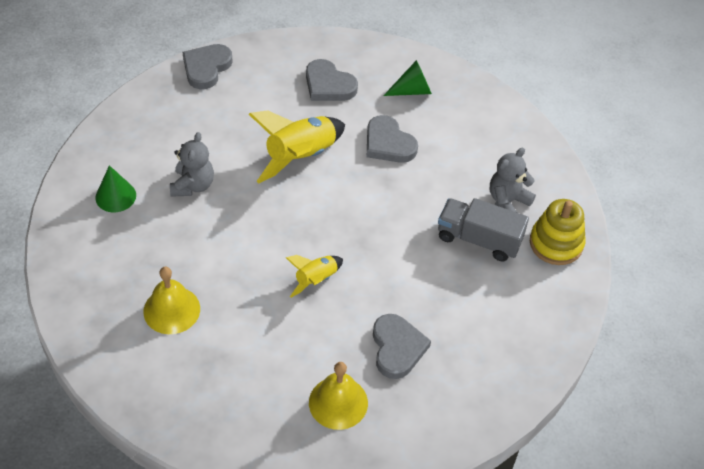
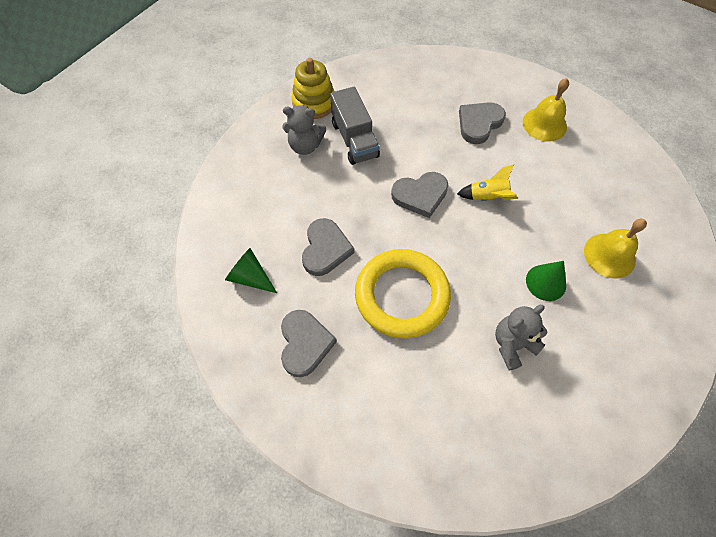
camera: 130 degrees left, 10 degrees up
(115, 196) = (588, 391): green cone -> green cone (546, 282)
(206, 68) = (388, 471): grey heart -> grey heart (420, 195)
(300, 156) = (402, 296): yellow rocket -> yellow ring

